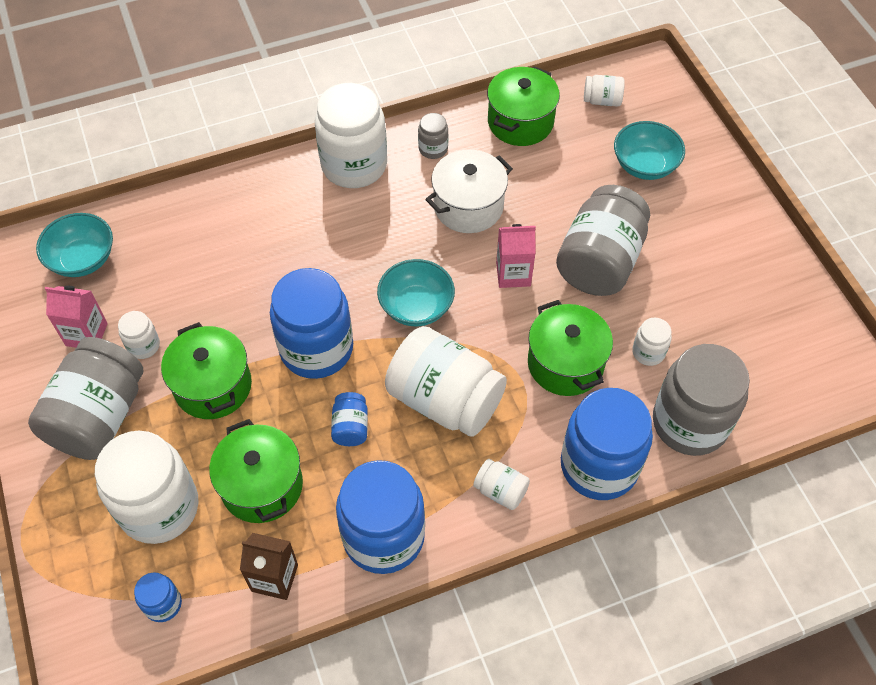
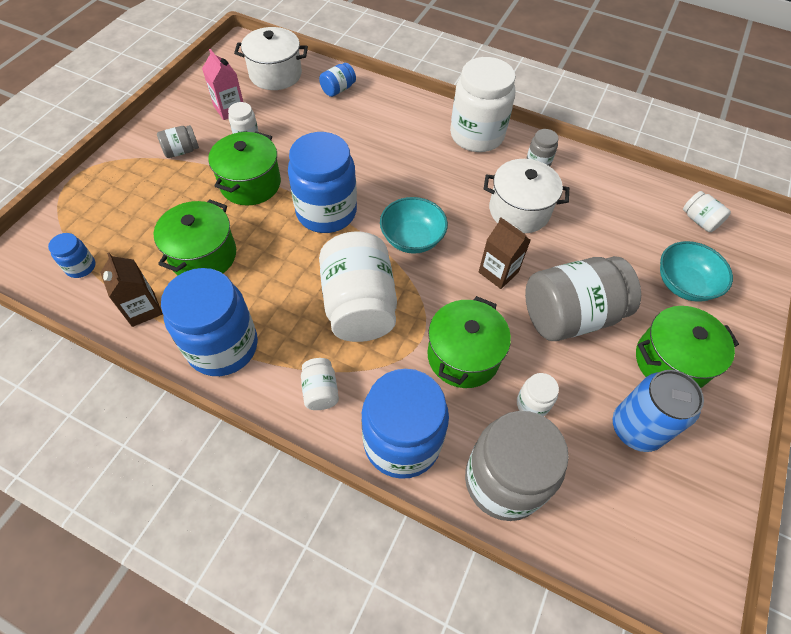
camera: 45 degrees right, 0 degrees up
(83, 259) = (275, 74): turquoise bowl -> white pot
(99, 417) = (181, 151): grey jar -> grey jar, size x0.45
(159, 507) = (145, 218): white jar -> none
(351, 427) = (287, 269): blue jar -> blue jar (338, 89)
(513, 274) = (498, 272): pink carton -> brown carton
(520, 122) = (619, 190): green pot -> green pot (670, 361)
(725, 304) = (636, 428): none -> blue can

